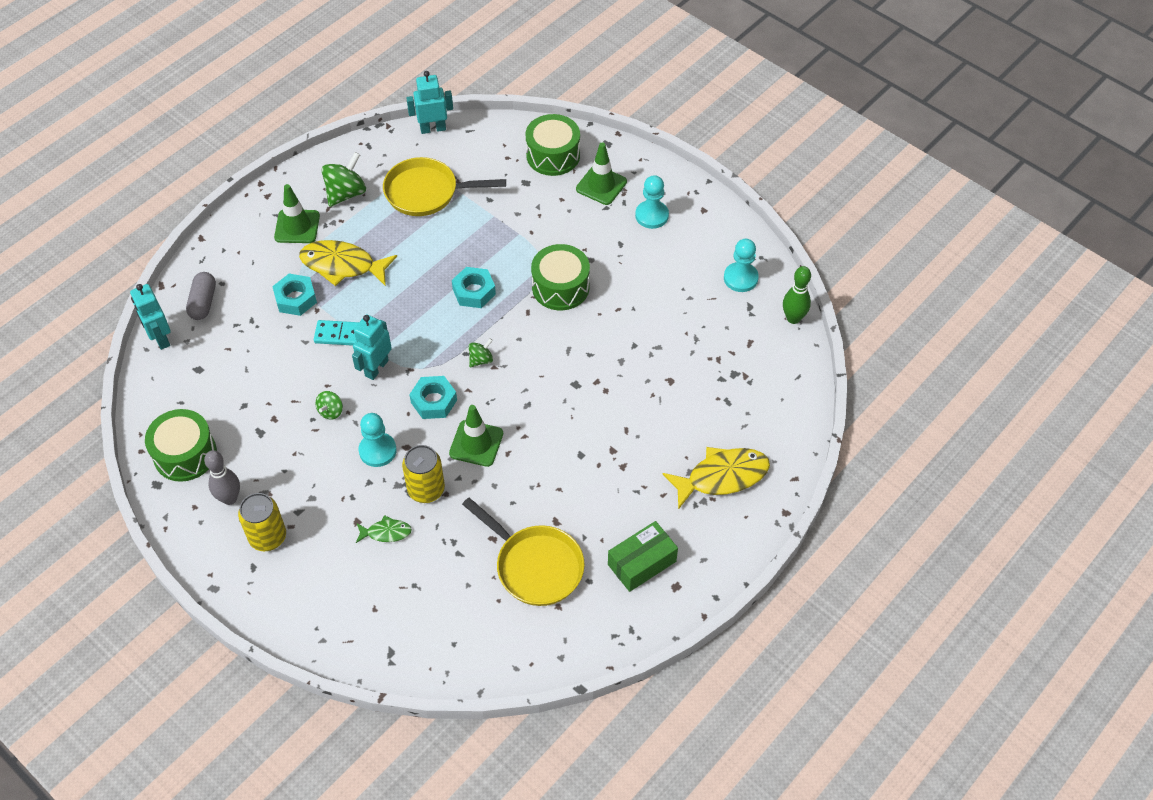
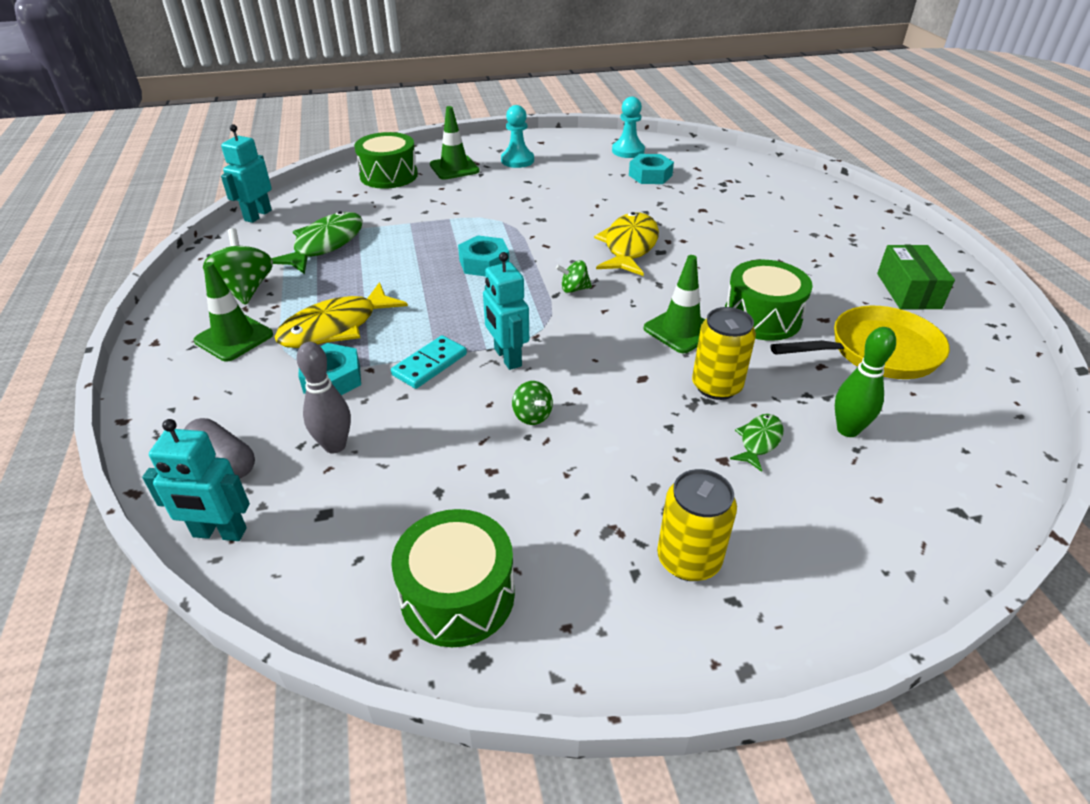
camera: 55 degrees left, 15 degrees down
(230, 498) = (586, 575): grey bowling pin -> grey bowling pin (335, 445)
(377, 450) = (628, 401): turquoise pawn -> none
(426, 192) = (325, 245): yellow pan -> green fish
(434, 401) = (596, 336): turquoise nut -> turquoise nut (650, 175)
(481, 360) = (574, 289): green spinning top -> green spinning top turned 90 degrees counterclockwise
(560, 287) = (538, 220): green drum -> green drum (762, 317)
(722, 477) = (831, 222): yellow fish -> yellow fish (629, 246)
(793, 318) = (691, 147): green bowling pin -> green bowling pin (847, 430)

